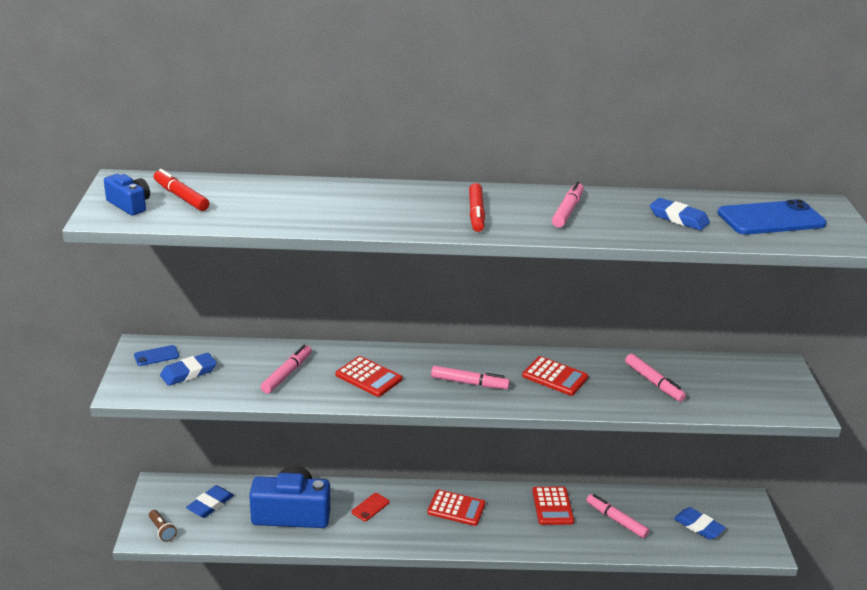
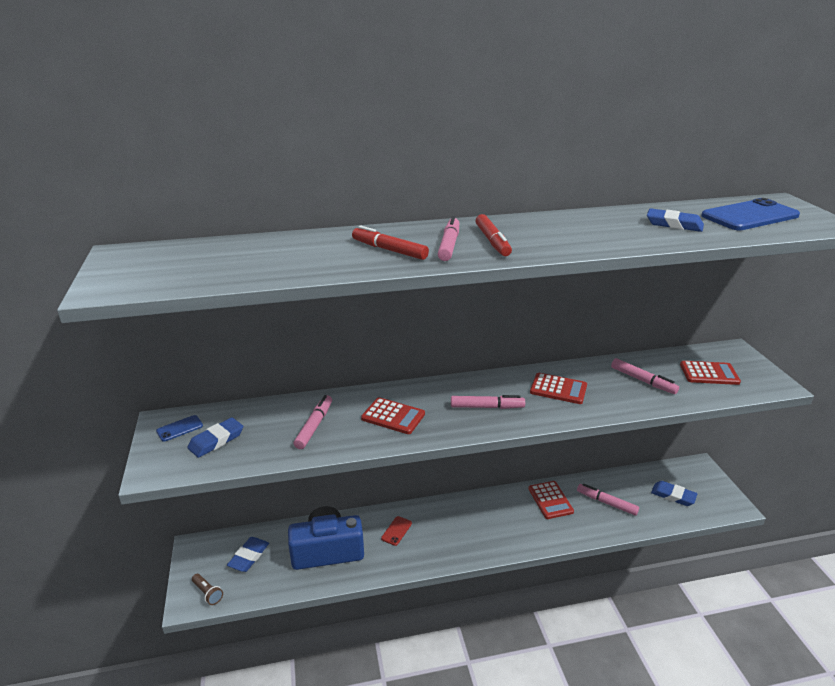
camera: 10 degrees left, 0 degrees up
(130, 205) = (132, 274): blue camera -> none
(181, 196) = (187, 260): red marker -> red marker (389, 250)
(456, 508) = (471, 517): red calculator -> red calculator (709, 373)
(567, 211) = (573, 229): pink marker -> pink marker (449, 245)

